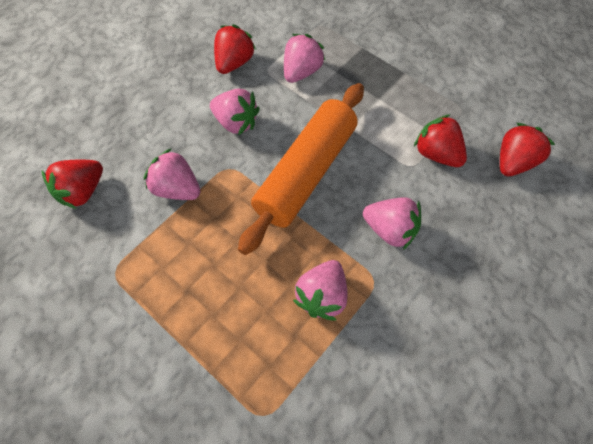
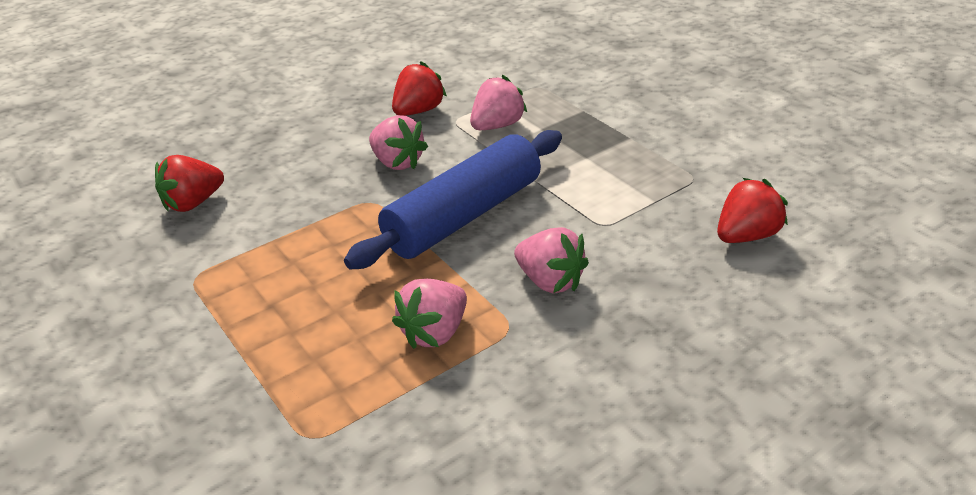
camera: 15 degrees right, 25 degrees down
(177, 189) = (301, 213): pink strawberry -> none
(306, 173) = (464, 216): orange rolling pin -> blue rolling pin
(436, 154) = (642, 217): red strawberry -> none

